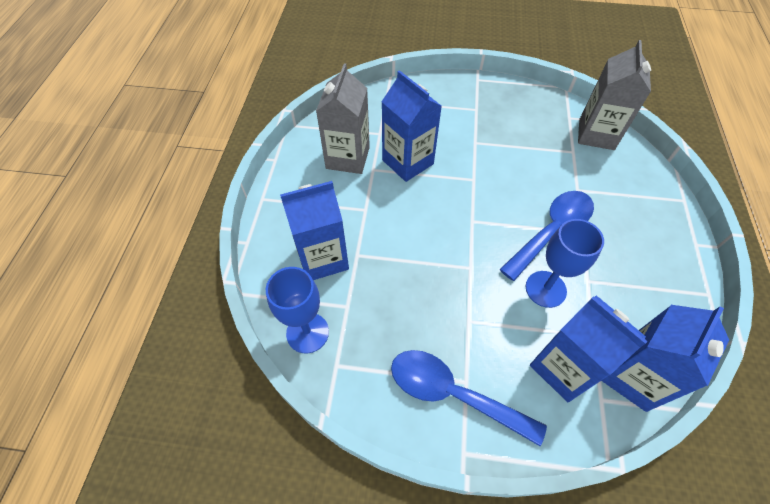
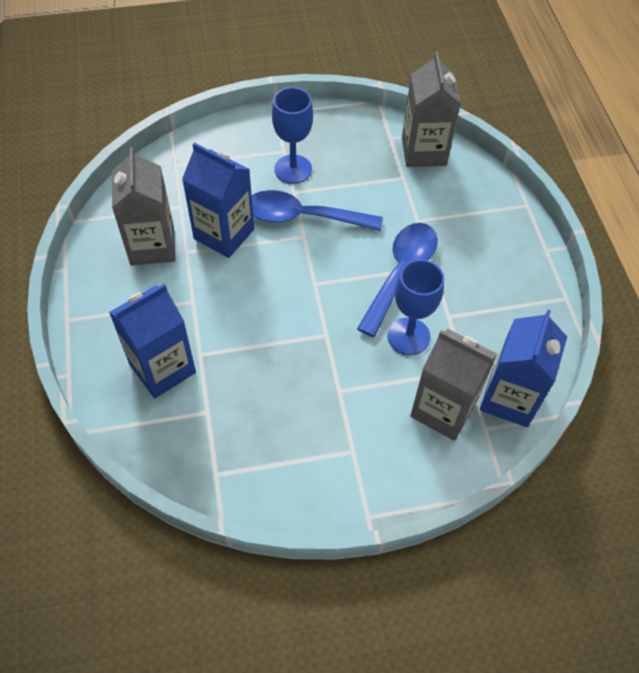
camera: 20 degrees left, 0 degrees up
(307, 332) = (173, 451): blue goblet -> blue goblet (293, 169)
(452, 394) = (342, 466): blue spoon -> blue spoon (303, 217)
(563, 368) = (443, 409): blue carton -> grey carton

